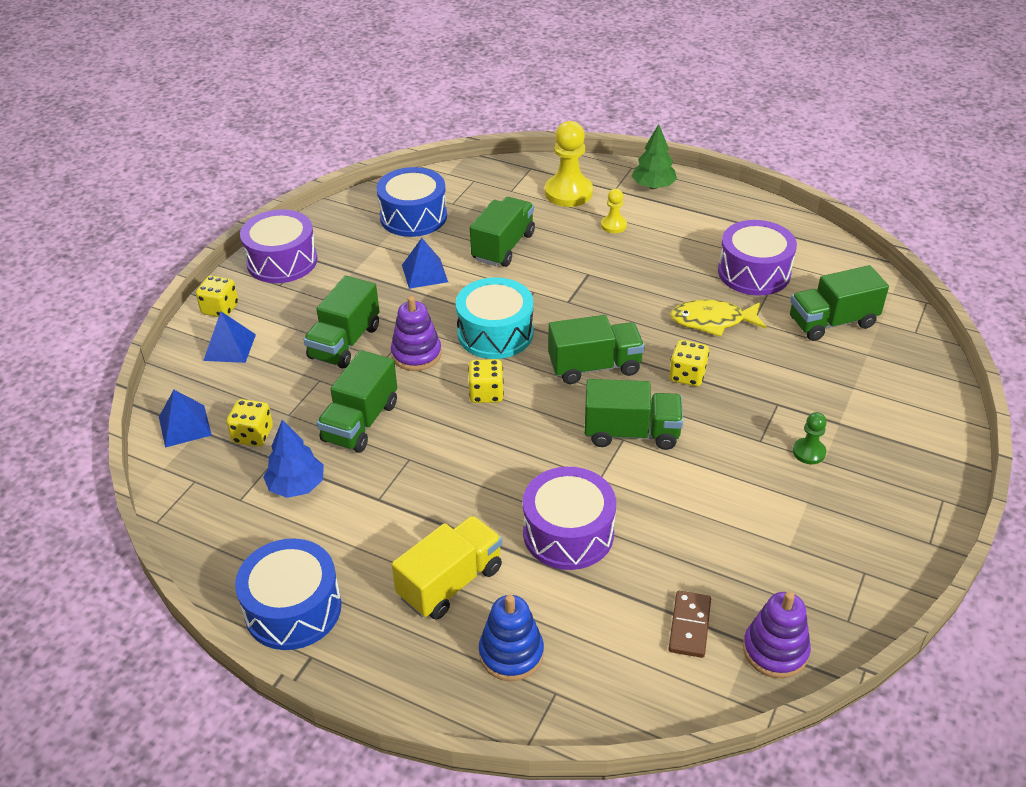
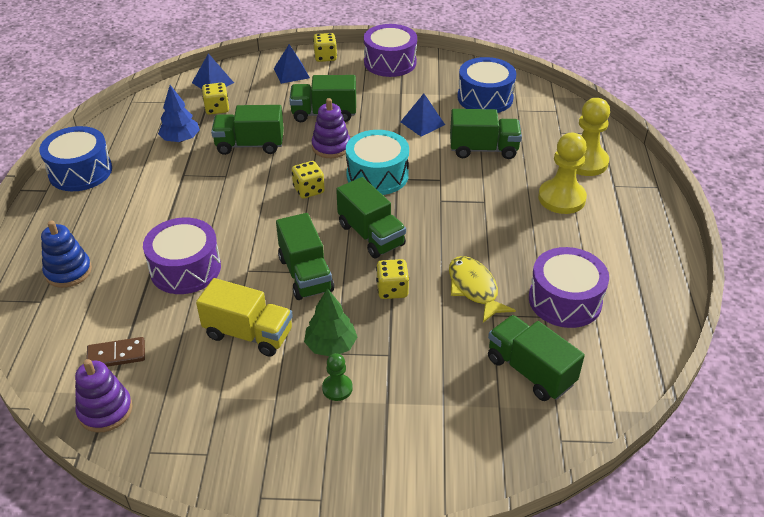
camera: 65 degrees right, 0 degrees up
(450, 582) = (121, 227): yellow truck -> yellow truck (248, 334)
(613, 225) = (561, 198): yellow pawn -> yellow pawn, size x1.94
(653, 186) = (641, 206): green tree -> green tree (331, 345)

